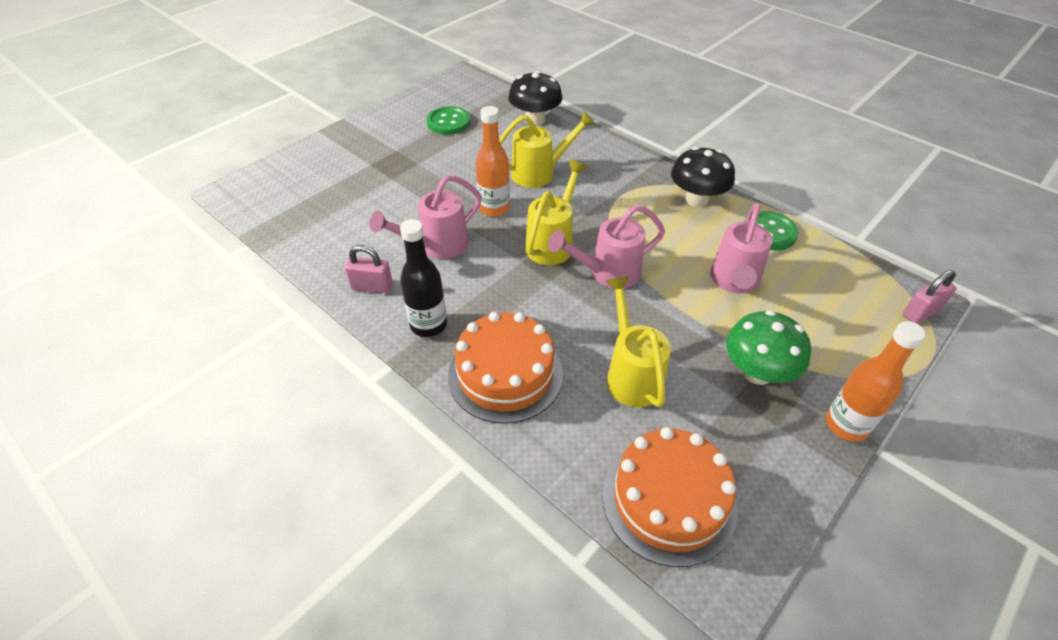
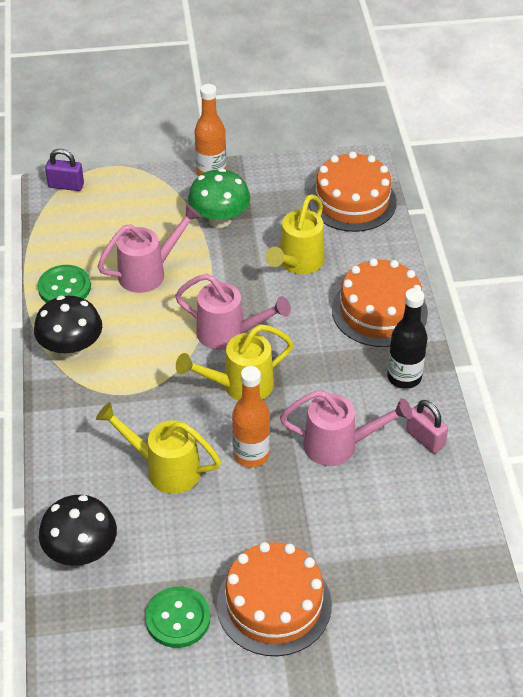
camera: 140 degrees left, 0 degrees up
(399, 151) = (274, 604): none -> orange cake
(921, 312) = (66, 185): pink padlock -> purple padlock

